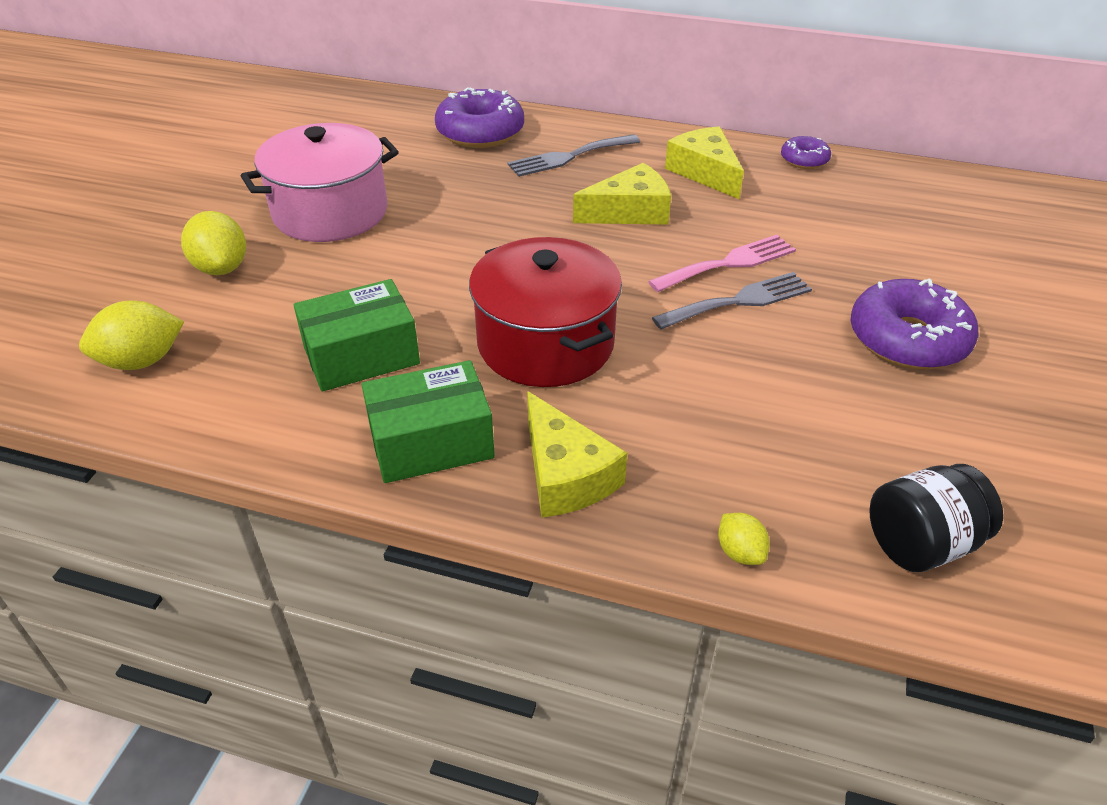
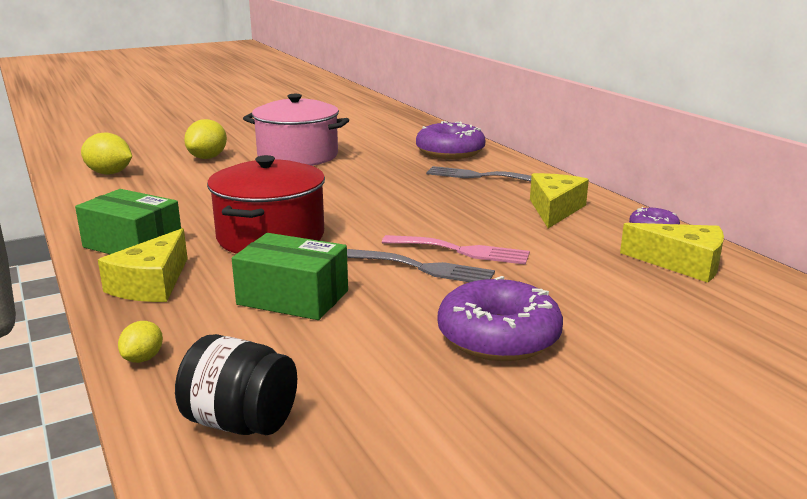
camera: 45 degrees right, 20 degrees down
(361, 355) = (184, 205): green box -> green box (293, 297)
(629, 212) = (456, 208): yellow cheese -> yellow cheese (682, 263)

